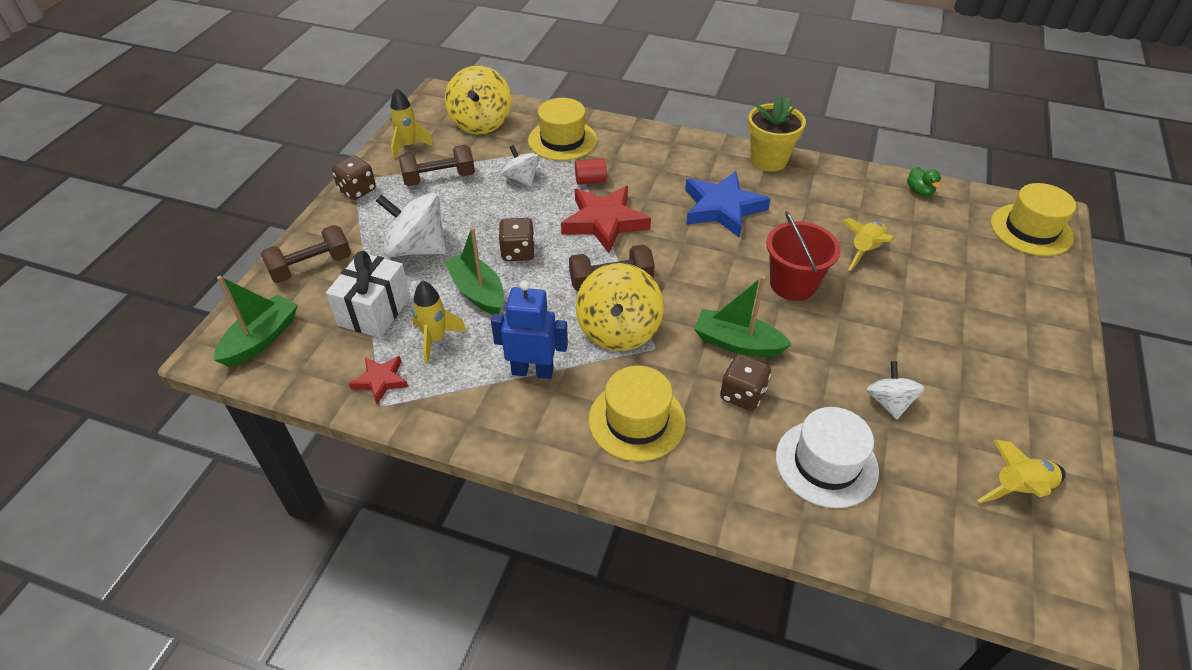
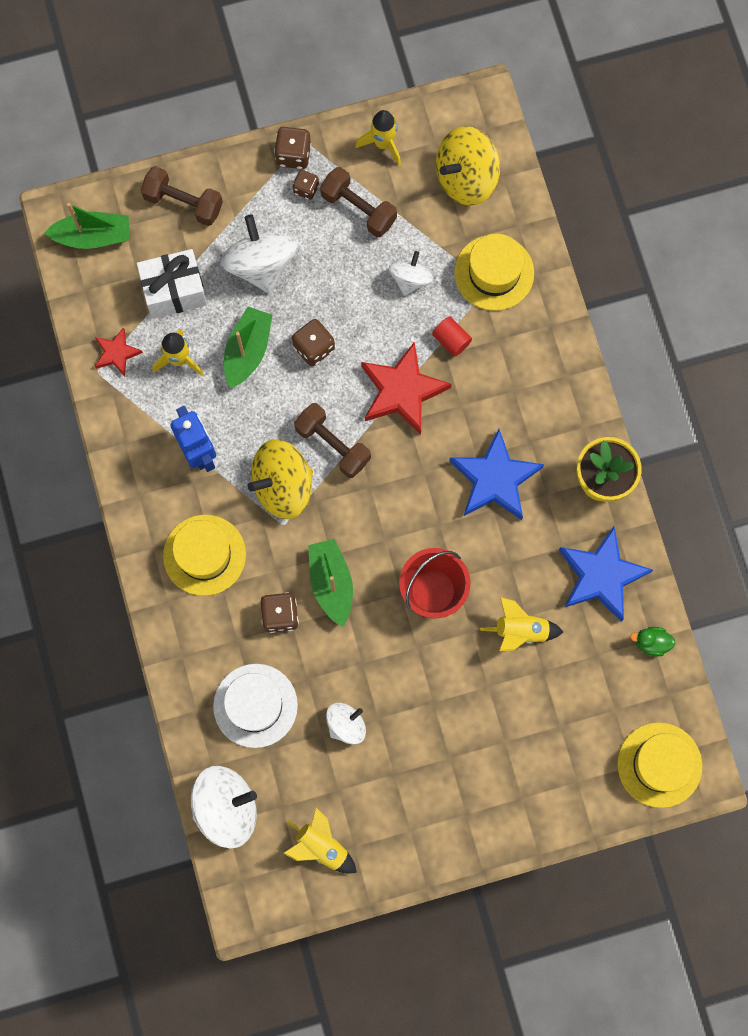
camera: 55 degrees right, 30 degrees up
(390, 196) = (306, 189): none -> brown dice
(846, 191) = (601, 575): none -> blue star
(919, 191) = (651, 642): green duck -> green duck turned 60 degrees clockwise
(934, 553) = (226, 808): none -> white spinning top

